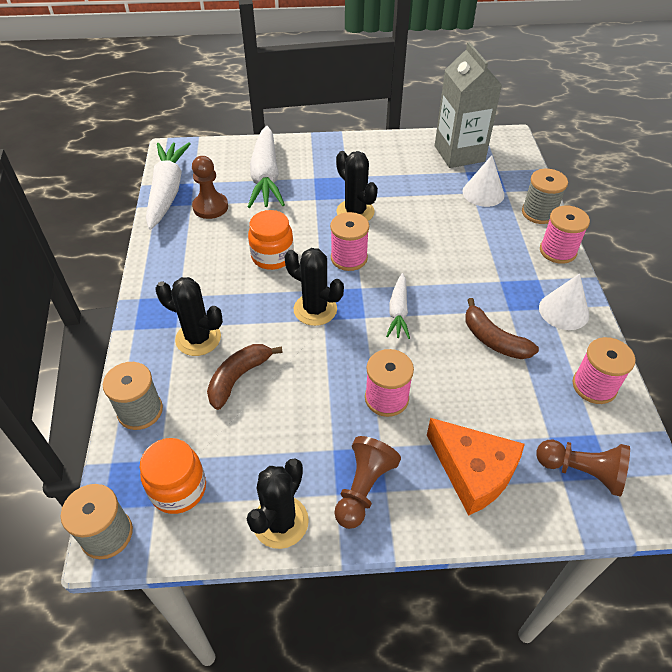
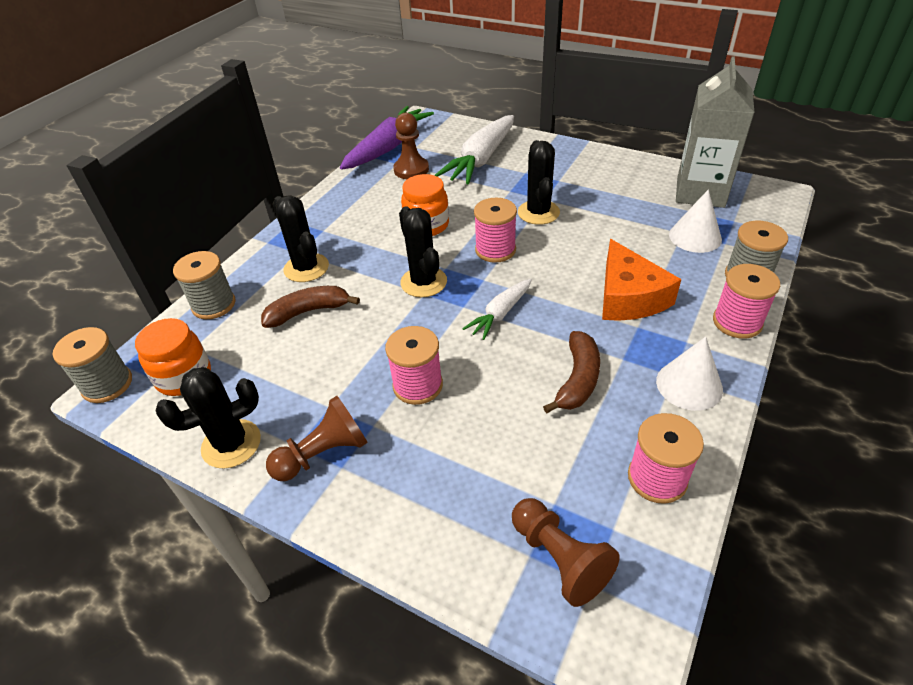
camera: 35 degrees right, 5 degrees down
(167, 191) = (388, 147): white carrot -> purple carrot
(473, 471) = (439, 494): orange cheese -> orange cheese (628, 297)
(493, 340) = (577, 379): brown banana -> brown banana turned 150 degrees counterclockwise

